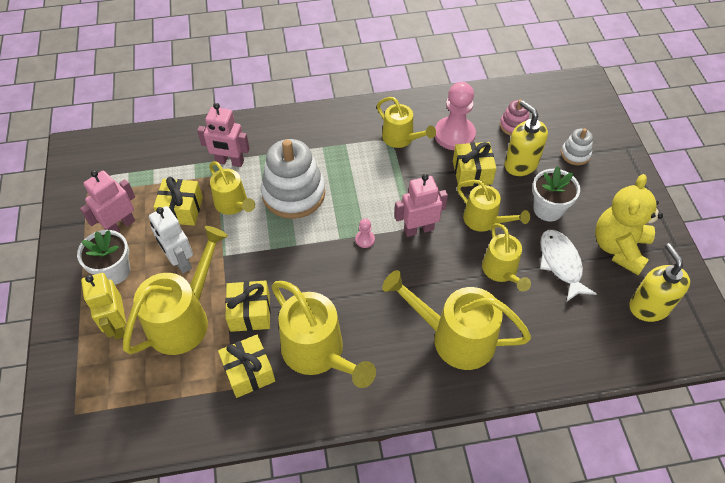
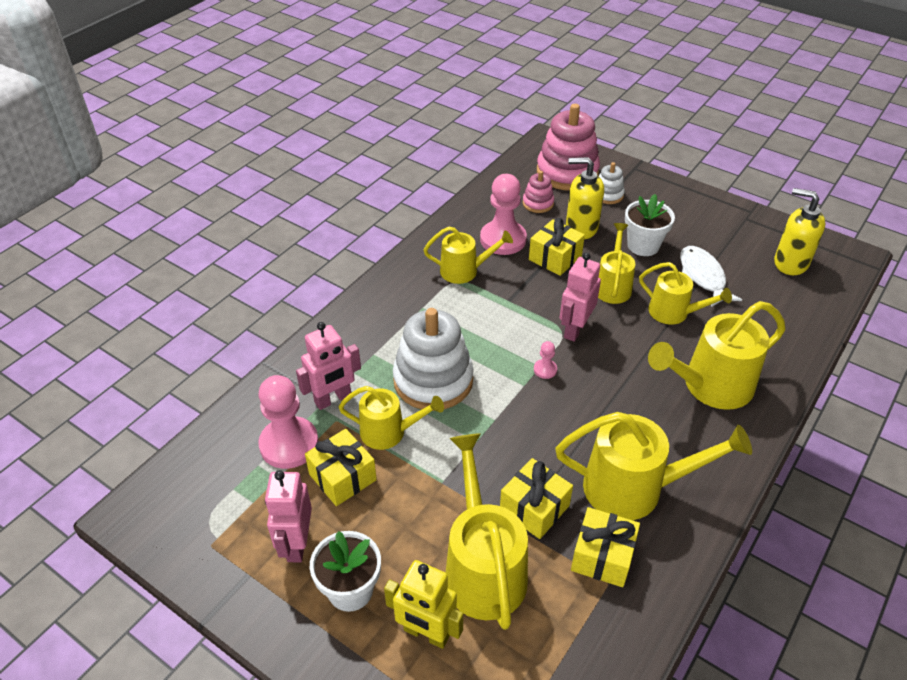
camera: 45 degrees left, 10 degrees down
(179, 170) = (289, 444): none -> pink pawn
(180, 261) = (407, 522): white robot -> none
(485, 220) = (613, 286): yellow watering can -> yellow watering can turned 75 degrees counterclockwise
(561, 263) = (702, 276): white fish -> white fish turned 45 degrees clockwise
(567, 117) = (567, 172): none -> pink stacking toy
(619, 247) = (721, 238): yellow teddy bear -> none

